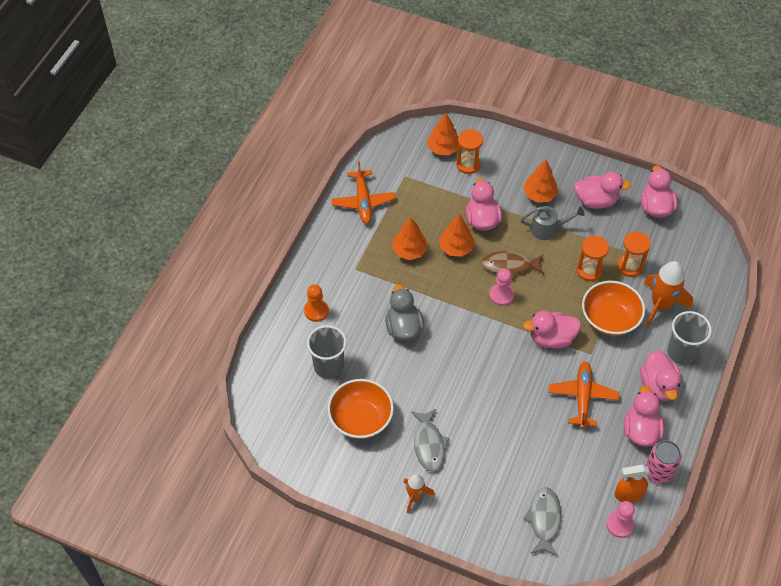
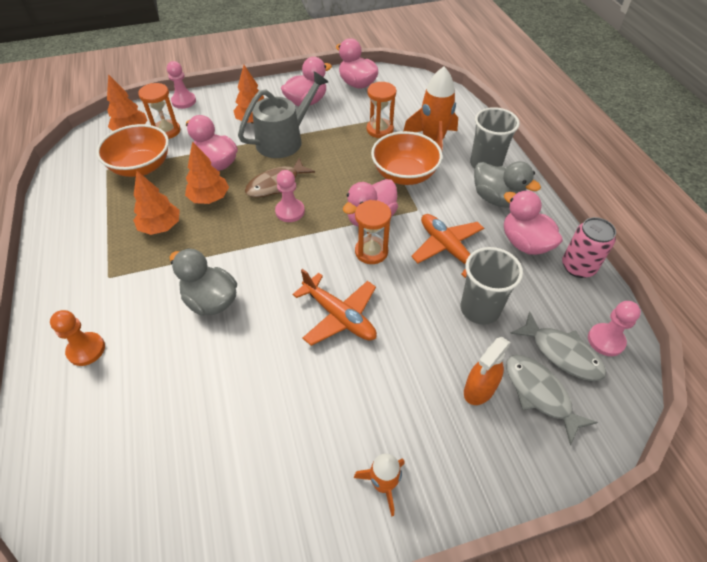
camera: 40 degrees left, 5 degrees down
(328, 366) = (147, 403): grey cup -> grey cup (480, 309)
(361, 419) = (237, 438): orange bowl -> orange bowl (141, 167)
(363, 202) = (73, 212): orange plane -> orange plane (339, 316)
(429, 444) = (344, 407): grey fish -> grey fish (562, 353)
(501, 140) = (184, 101): none -> pink pawn
(547, 229) = (284, 140): grey watering can -> grey watering can, size x1.56
(589, 270) = (350, 150): orange hourglass -> orange hourglass (371, 252)
(628, 494) = (579, 306): orange spray bottle -> orange spray bottle (479, 389)
(658, 385) = (497, 199): pink duck -> grey duck

